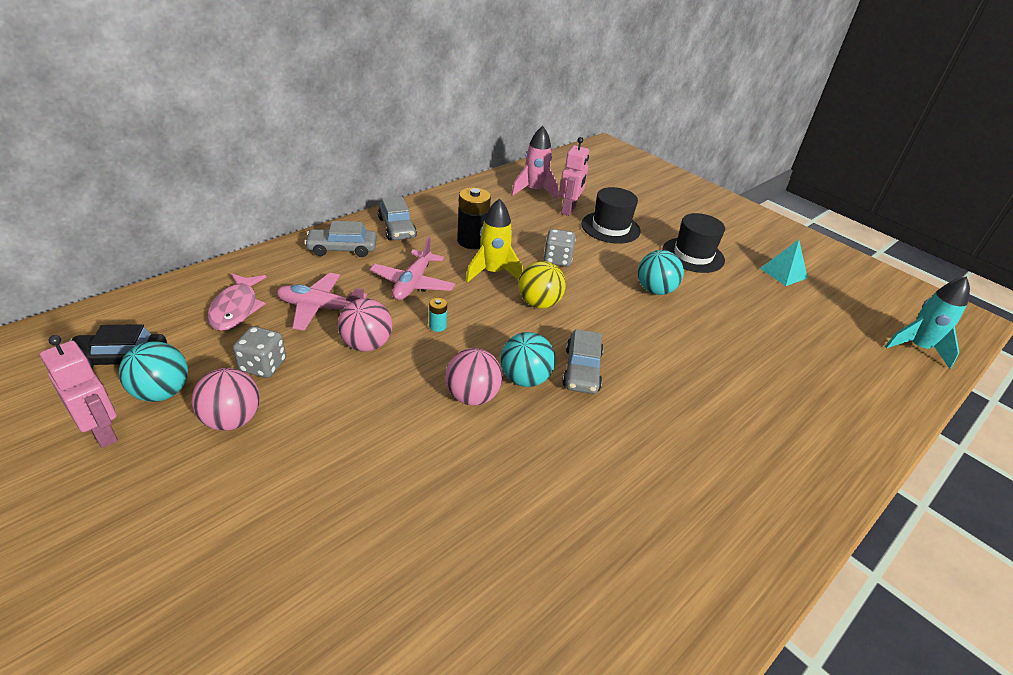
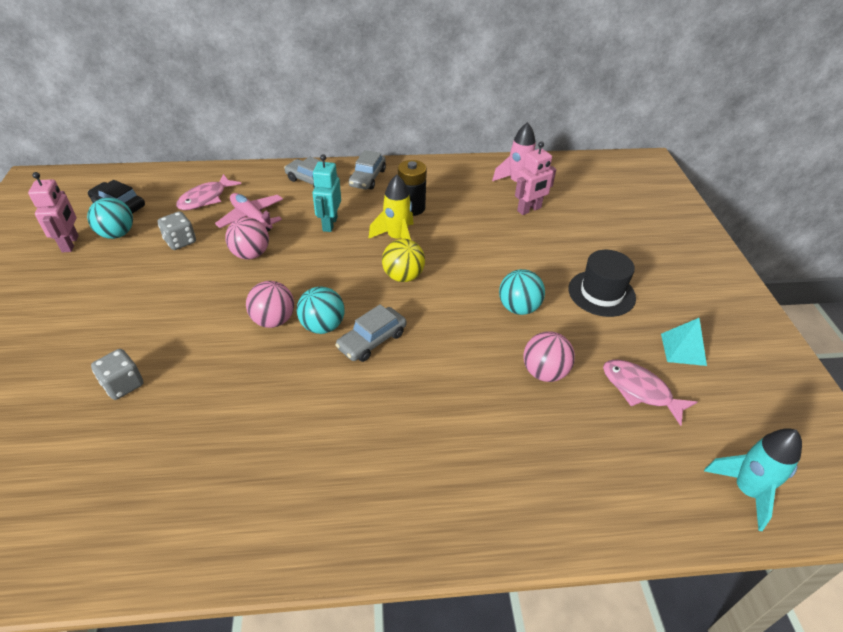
camera: 40 degrees right, 5 degrees up
(232, 420) = (131, 266): pink ball -> pink ball (544, 372)
(413, 283) = (329, 224): pink plane -> turquoise robot
(437, 326) = (309, 262): turquoise battery -> none
(557, 259) = (463, 248): grey dice -> grey dice (123, 385)
(610, 227) = (549, 239): black hat -> none
(795, 313) = (640, 390): none -> pink fish

